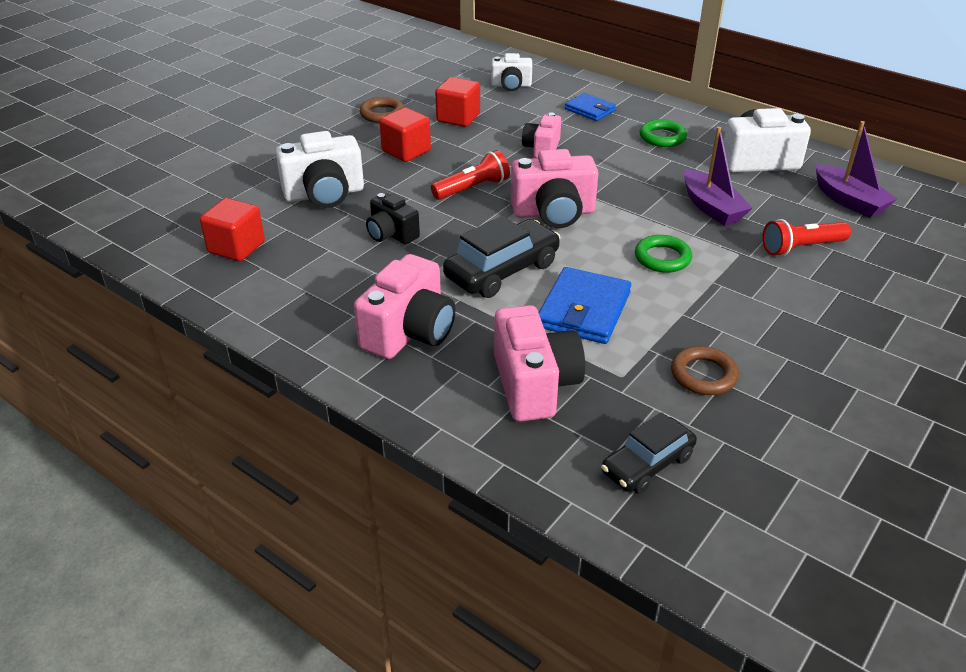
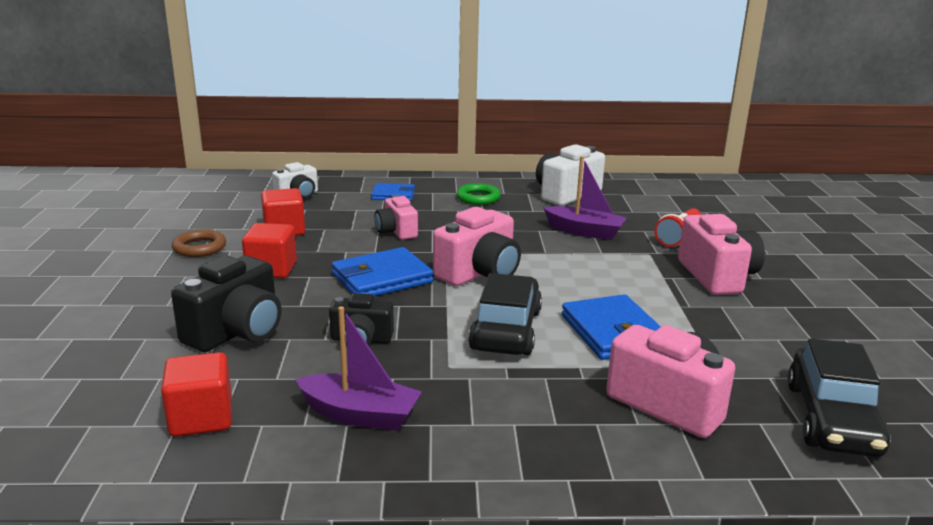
camera: 40 degrees left, 15 degrees down
(324, 194) = (236, 332): white camera -> black camera
(409, 332) = (505, 413): pink camera -> pink camera (717, 276)
(472, 188) = (382, 278): red flashlight -> blue wallet
(647, 464) = (832, 419): black car -> black car, size x1.51
(662, 258) = (607, 275): green ring -> none
(703, 375) = (759, 340): brown ring -> none
(849, 201) = (658, 201): purple boat -> purple boat (360, 414)

